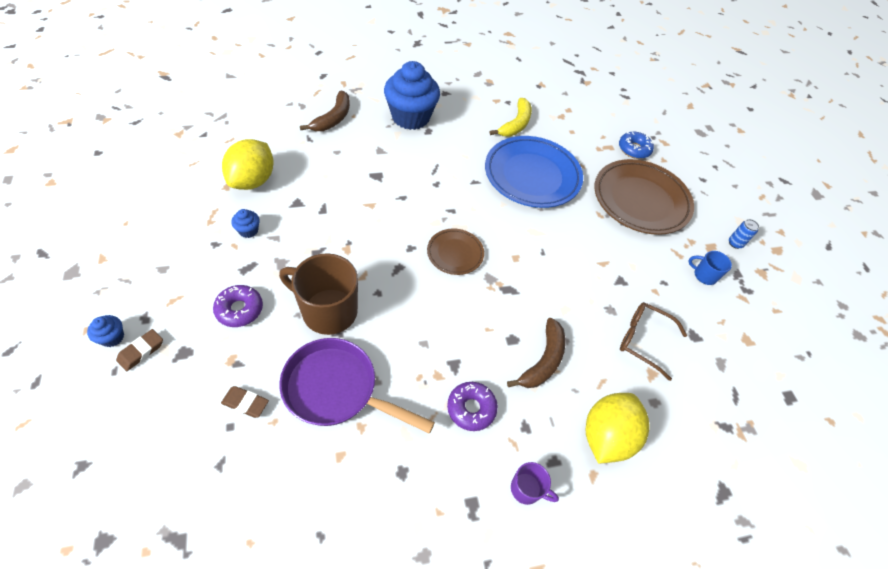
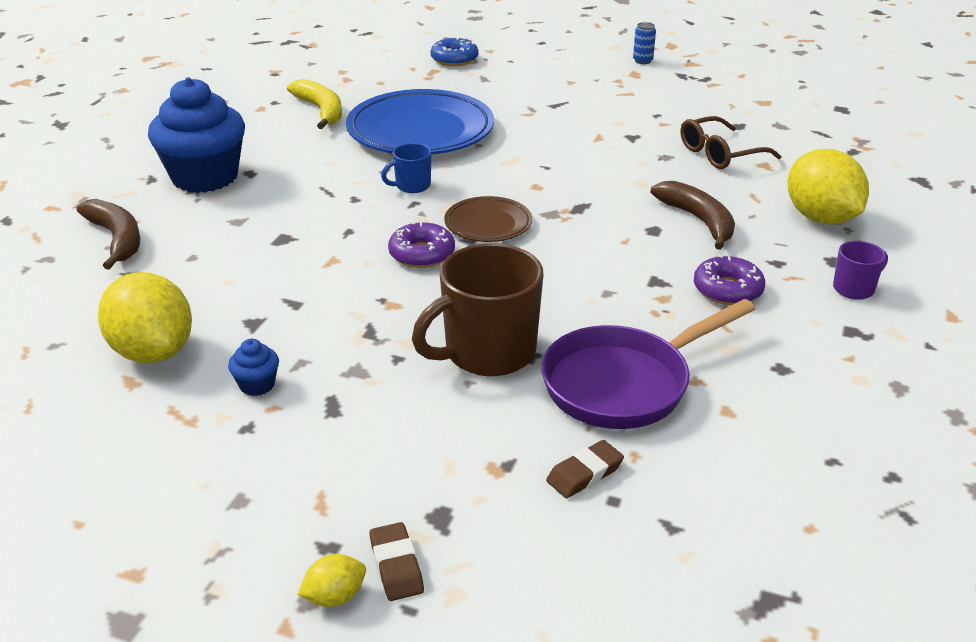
camera: 50 degrees left, 20 degrees down
(112, 337) = (335, 596): blue cupcake -> yellow lemon
(239, 309) = (408, 435): purple donut -> purple donut (422, 254)
(640, 200) = (533, 84): brown plate -> none
(704, 275) = (667, 91): blue mug -> blue mug (412, 186)

